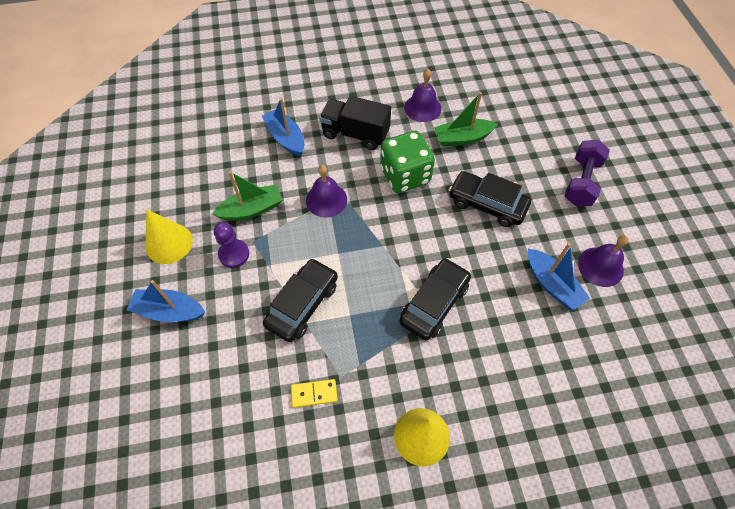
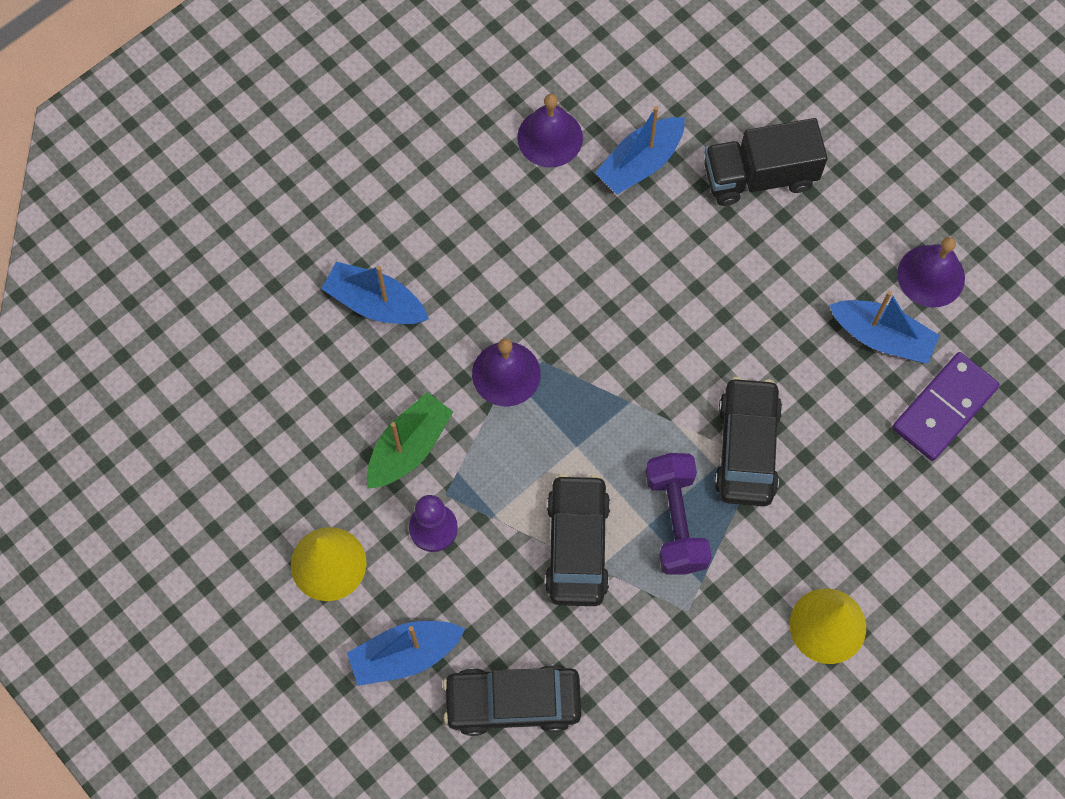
camera: 30 degrees left, 10 degrees up
(314, 394) = (669, 650): yellow domino -> none
(355, 134) = (477, 239): black truck -> black truck (759, 176)
(405, 176) = (594, 273): green dice -> none
(462, 138) = (640, 163): green boat -> blue boat
(487, 204) = (735, 259): black car -> black car (513, 702)
(571, 344) = (944, 408): none -> purple domino
(581, 182) = (846, 152): purple dumbbell -> purple dumbbell (676, 520)

